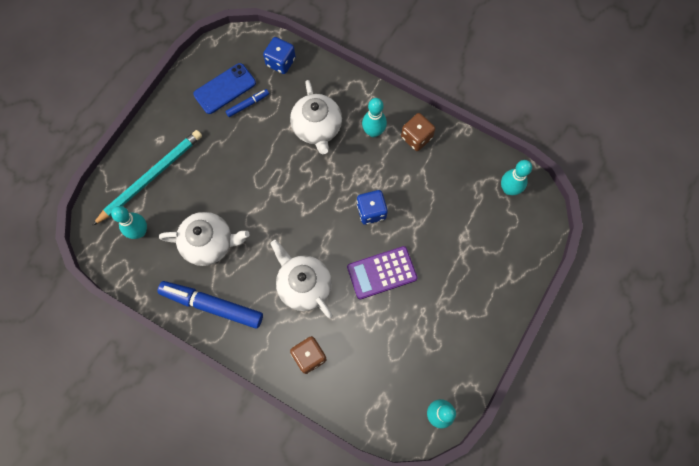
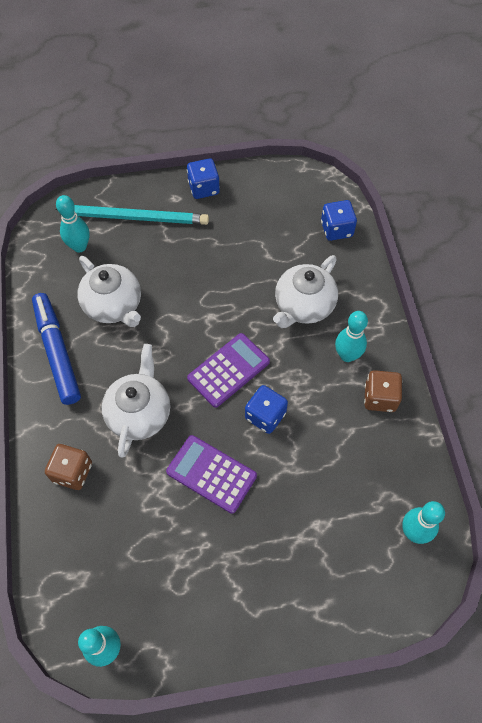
camera: 50 degrees right, 10 degrees down
(169, 115) = (204, 188): none -> blue dice
(225, 89) = (268, 208): blue phone -> none
(248, 104) = (271, 235): blue marker -> none
(322, 208) = (228, 370): none -> purple calculator

